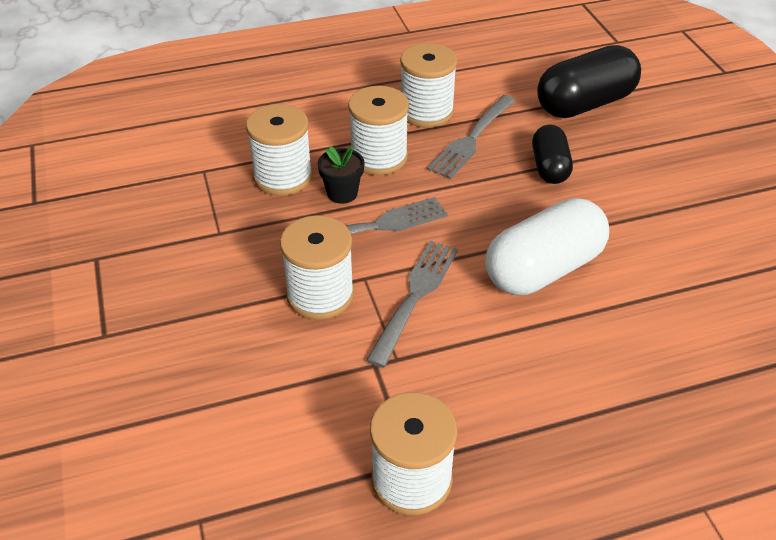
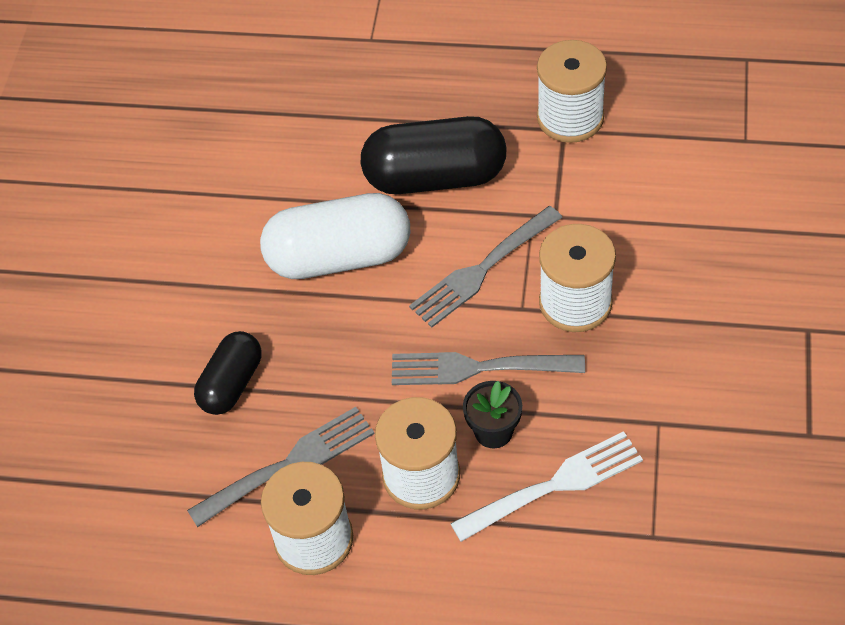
camera: 150 degrees left, 10 degrees up
(283, 177) = (554, 485): white spool -> white fork
(585, 104) = (103, 474): black capsule -> black capsule (435, 177)

